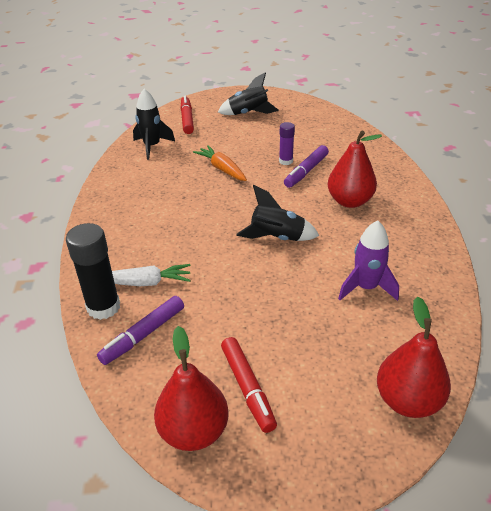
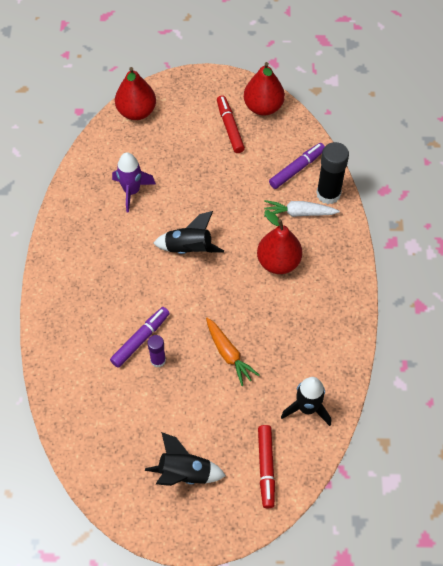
camera: 175 degrees left, 20 degrees up
(349, 201) = (111, 288): red pear -> red pear (278, 262)

